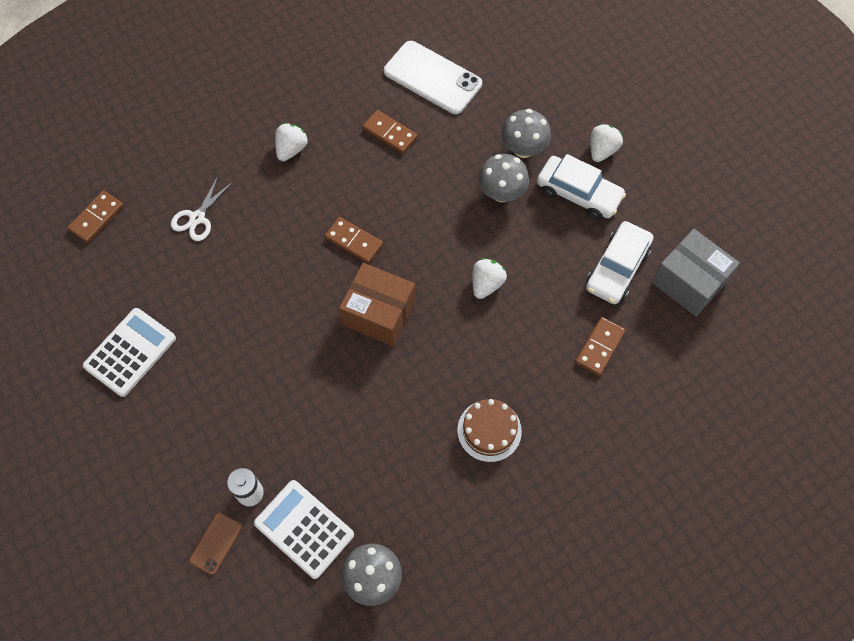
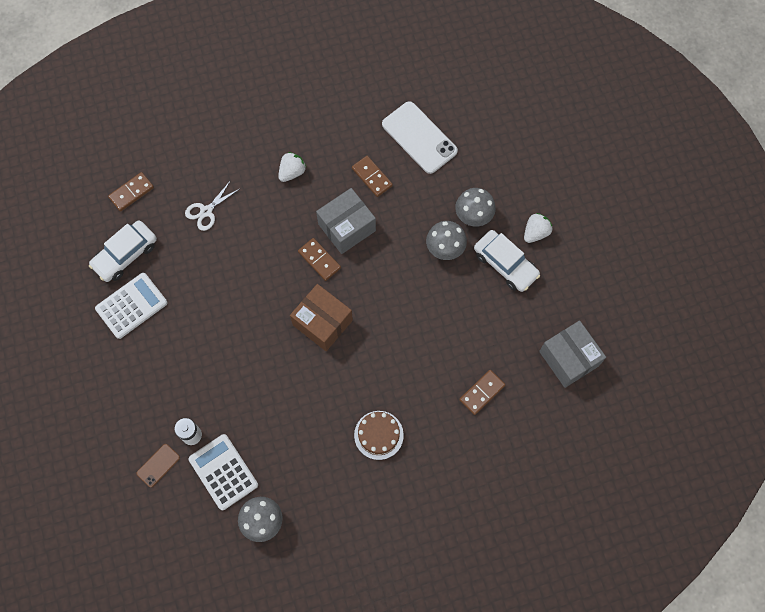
camera: 15 degrees right, 5 degrees up
(376, 196) = (347, 227): none -> grey box
(486, 284) = (411, 320): white strawberry -> none
(617, 268) = (516, 333): white car -> white car (125, 254)

